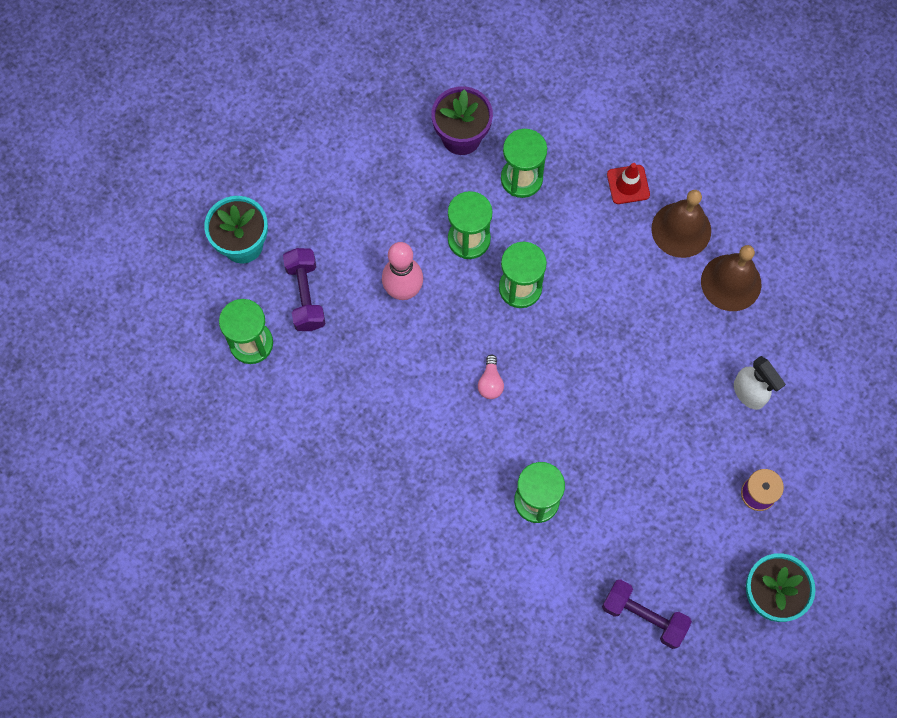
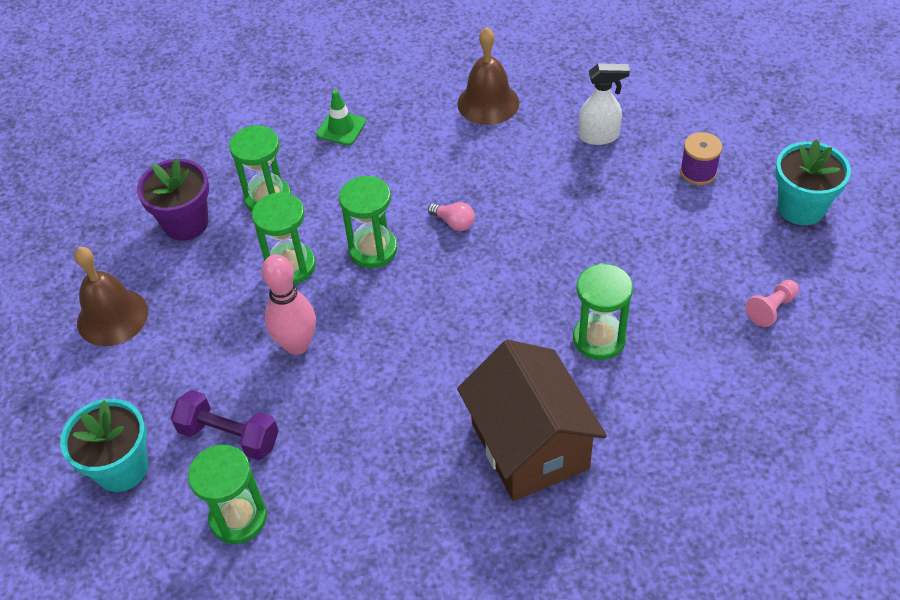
camera: 55 degrees left, 20 degrees down
(414, 500) = (529, 446): none -> brown house
(490, 382) = (449, 318): pink light bulb -> pink light bulb (454, 223)
(628, 184) = (341, 128): red traffic cone -> green traffic cone
(644, 616) = (771, 309): purple dumbbell -> pink pawn
(681, 229) = (413, 112): brown bell -> brown bell (112, 317)

